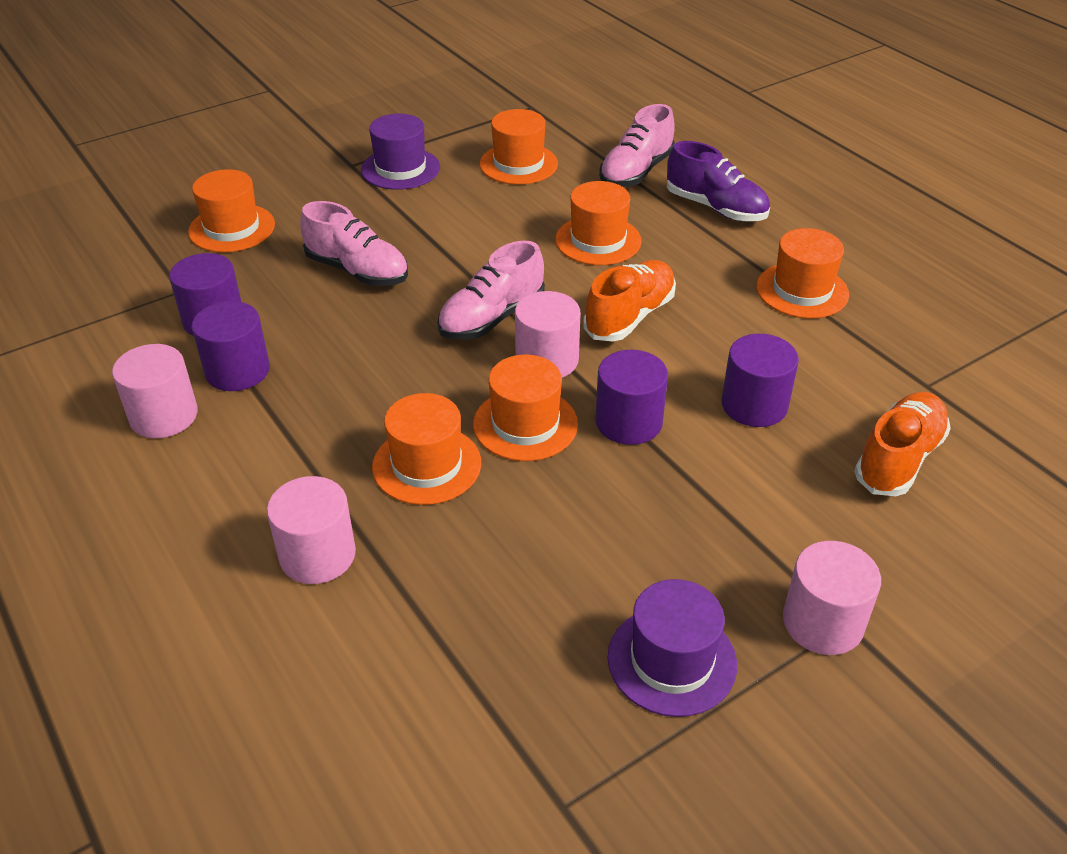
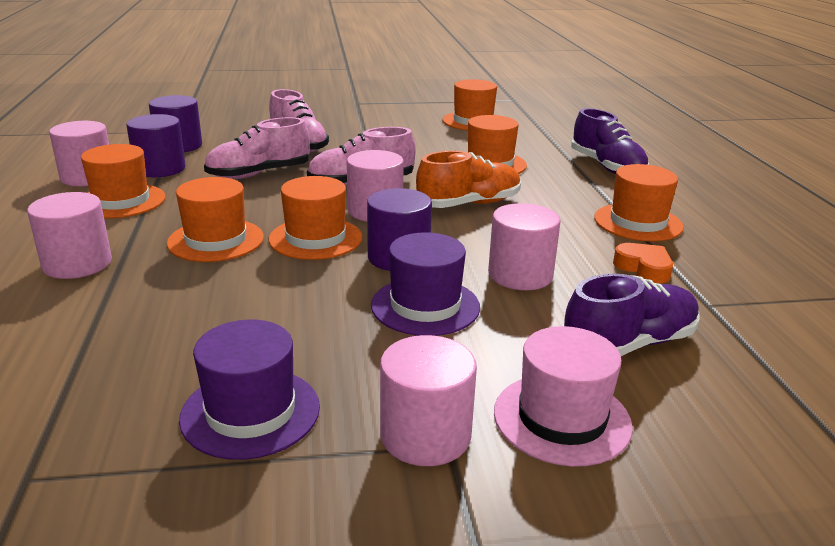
camera: 25 degrees right, 15 degrees down
(232, 228) = (246, 113): orange hat -> orange hat (121, 201)
(400, 169) = (387, 109): purple hat -> purple hat (425, 306)
(636, 172) = (559, 139): pink shoe -> pink shoe (259, 174)
(754, 405) = (520, 275): purple cylinder -> pink cylinder
(848, 356) = (644, 268): none -> orange heart
(898, 459) = (629, 344): orange shoe -> purple shoe
(905, 561) = (562, 418): none -> pink hat

